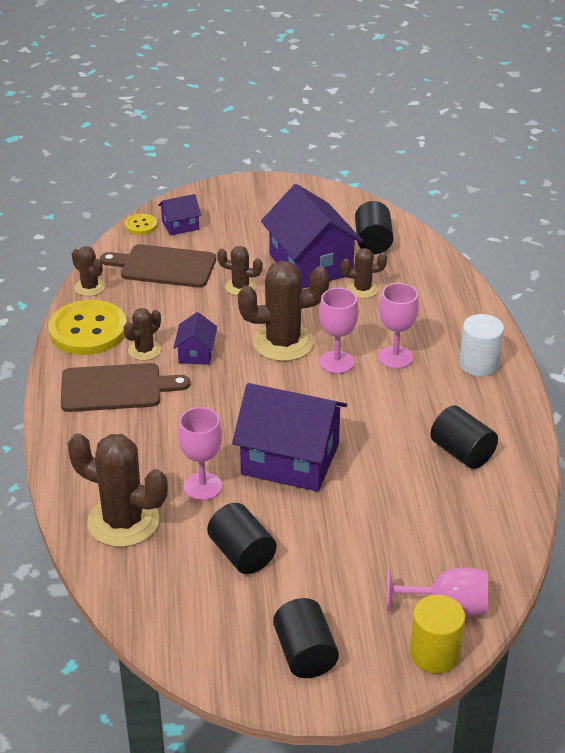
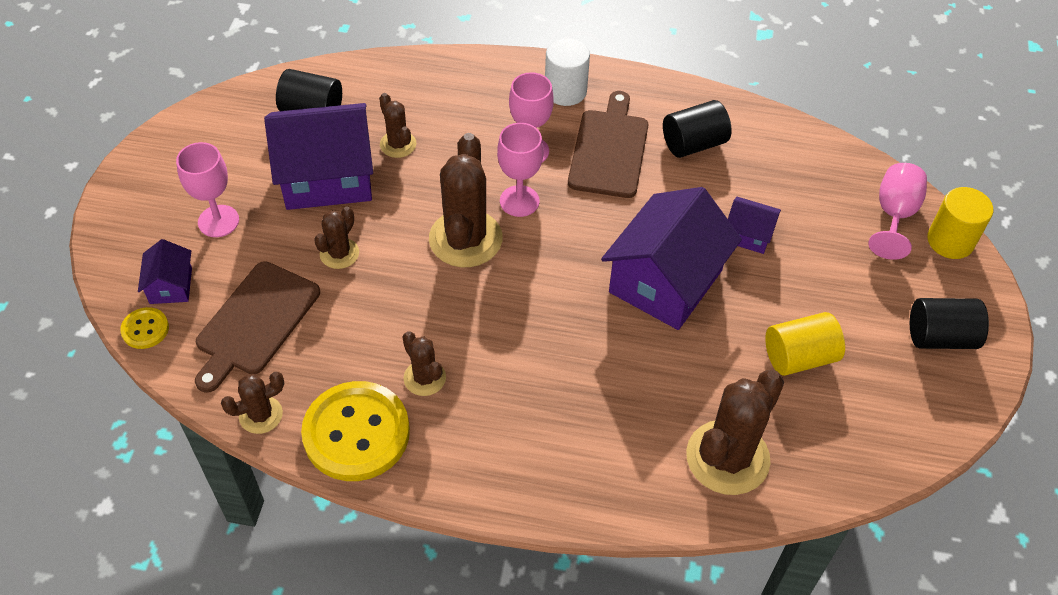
camera: 75 degrees left, 15 degrees up
(116, 388) = (487, 422): brown cutting board -> brown cutting board (609, 150)
(196, 353) = (451, 326): purple house -> purple house (748, 234)
(202, 486) = (688, 369): pink goblet -> pink goblet (218, 221)
(242, 554) = (799, 357): black cylinder -> yellow cylinder
(362, 289) = (398, 144): brown cactus -> brown cactus turned 45 degrees counterclockwise

